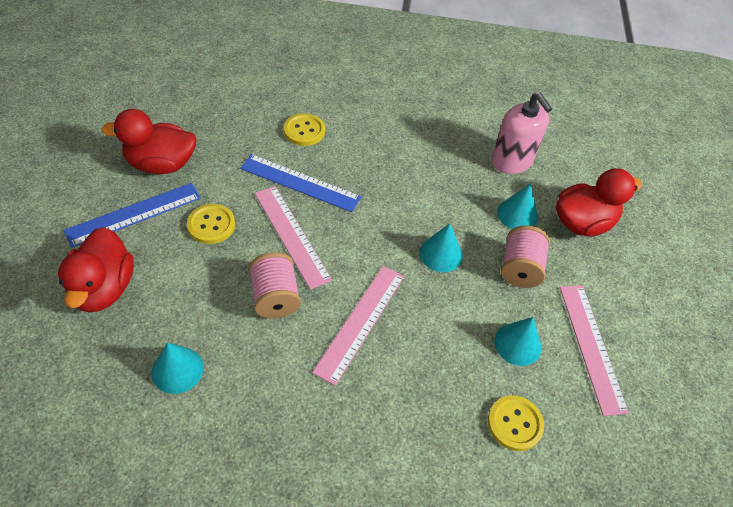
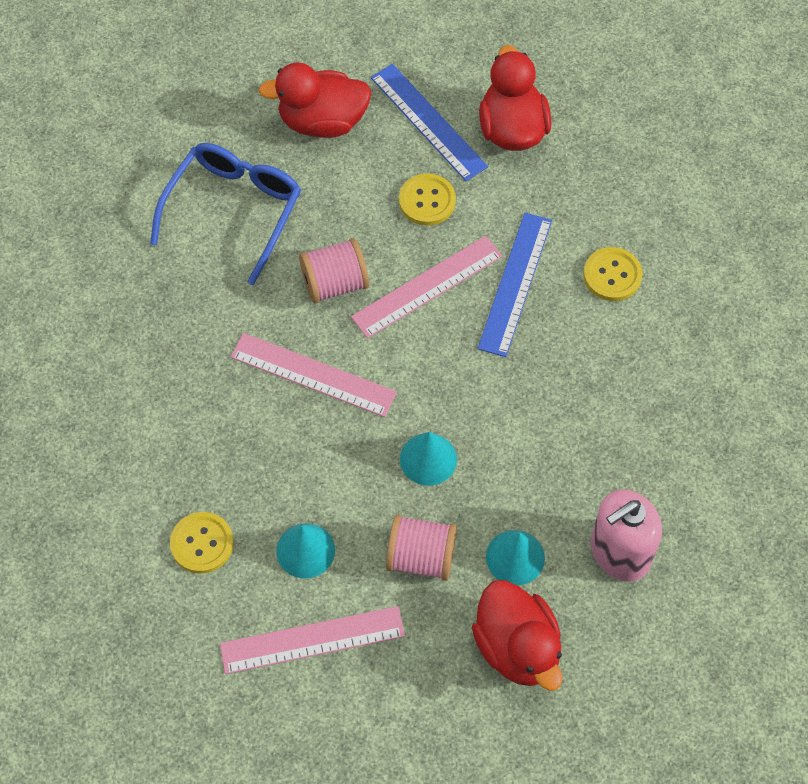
camera: 90 degrees right, 10 degrees up
(177, 370) = (234, 210): turquoise cone -> blue glasses

